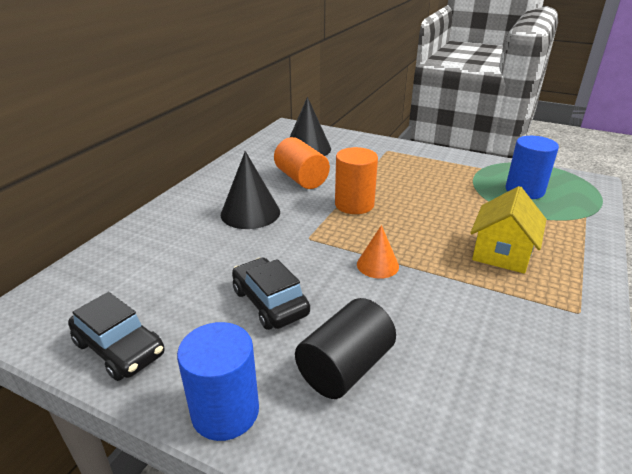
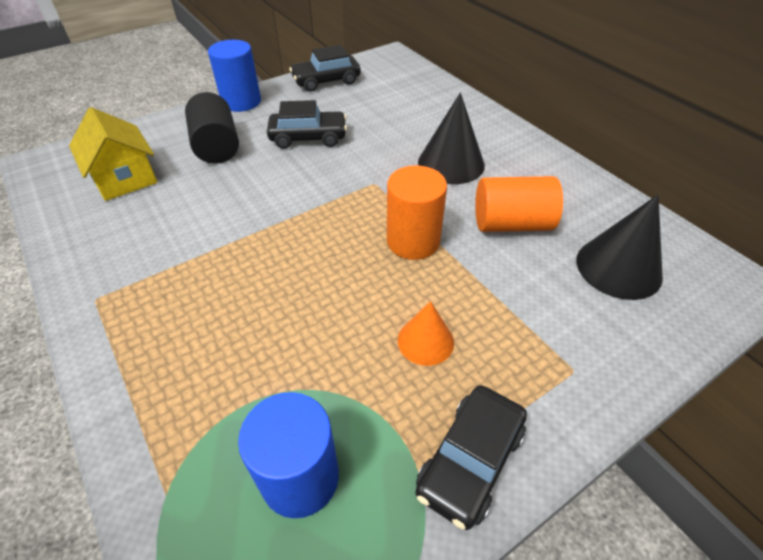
camera: 120 degrees right, 15 degrees up
(377, 265) = (293, 206): orange cone -> orange cone (425, 341)
(459, 161) = (470, 461): none -> black car
(502, 253) = (214, 309): yellow house -> yellow house (124, 178)

